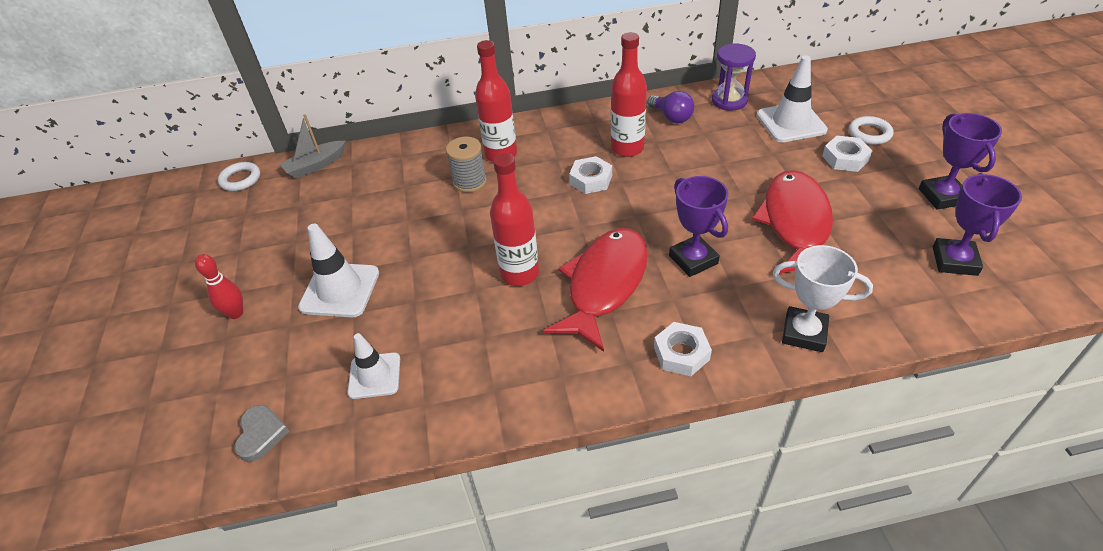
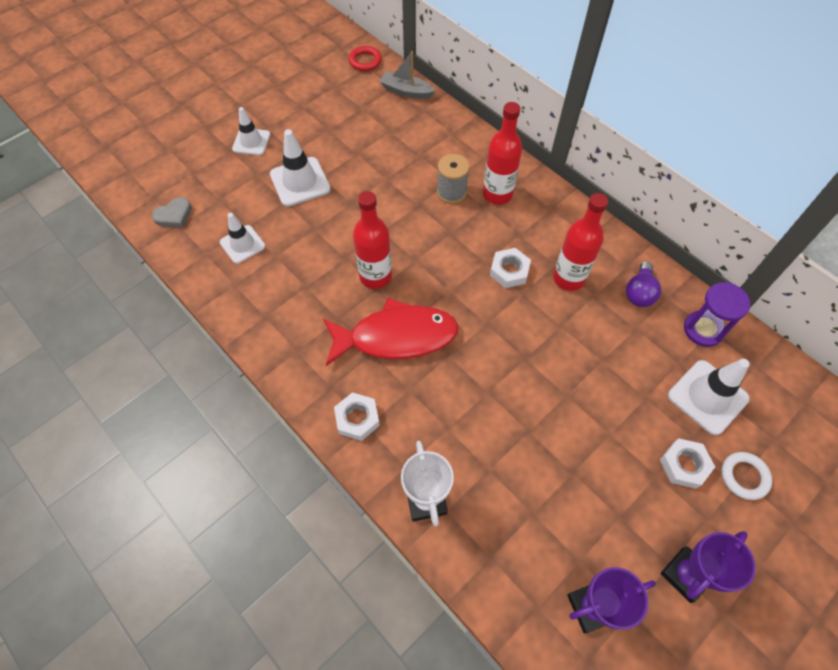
camera: 55 degrees right, 15 degrees up
(236, 313) = (251, 142): red bowling pin -> white traffic cone
(240, 179) = (365, 61): white ring -> red ring
(693, 259) = (461, 387): purple trophy -> none
(795, 223) = (556, 450): red fish -> none

